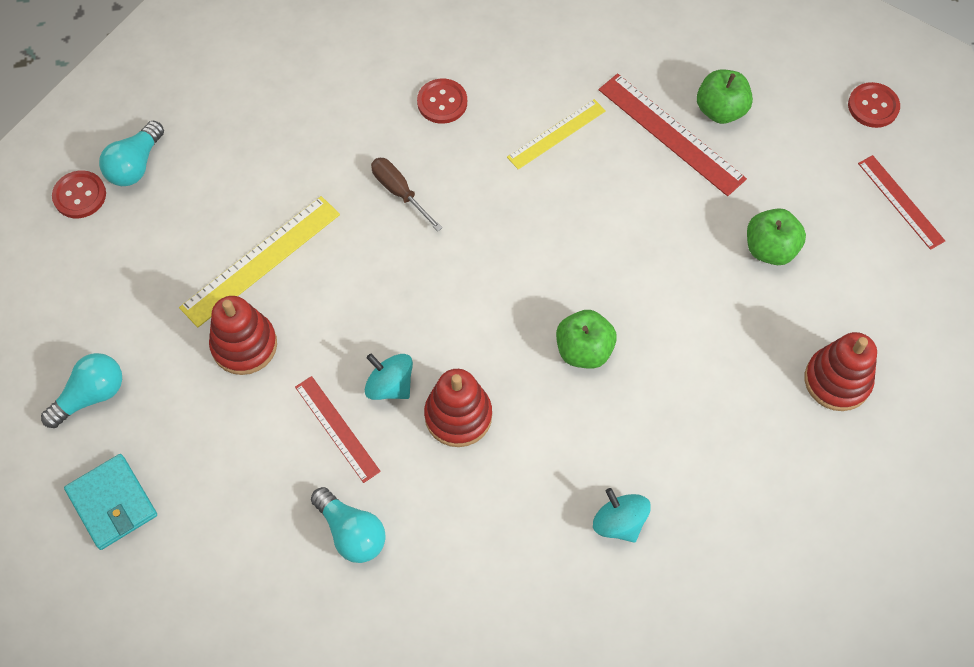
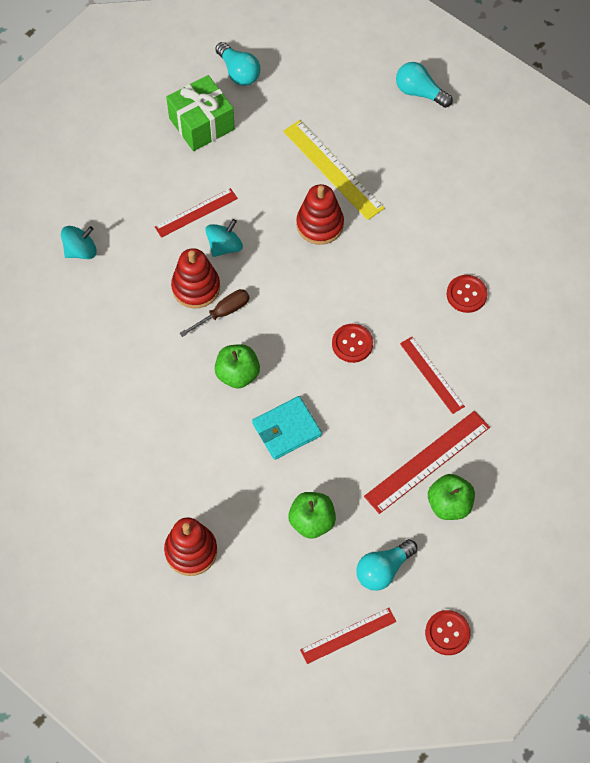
camera: 95 degrees right, 0 degrees up
(80, 195) = (396, 60): red button -> red button (352, 344)
(112, 503) = (161, 86): turquoise wallet -> turquoise wallet (286, 429)
(183, 437) = (201, 124): none -> green gift
(244, 345) = (266, 159): red stacking toy -> red stacking toy (320, 224)
(351, 532) = (121, 218): turquoise light bulb -> turquoise light bulb (383, 570)
(399, 192) = (384, 260): brown screwdriver -> brown screwdriver (223, 312)
(556, 134) = (431, 375): yellow ruler -> red ruler
(619, 522) = (102, 382): turquoise spinning top -> turquoise spinning top (80, 250)

